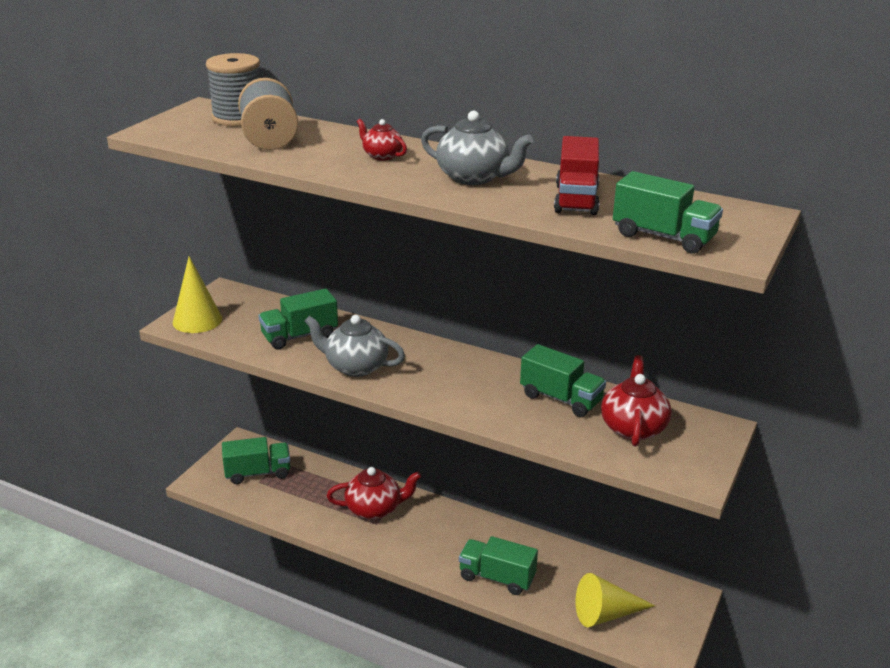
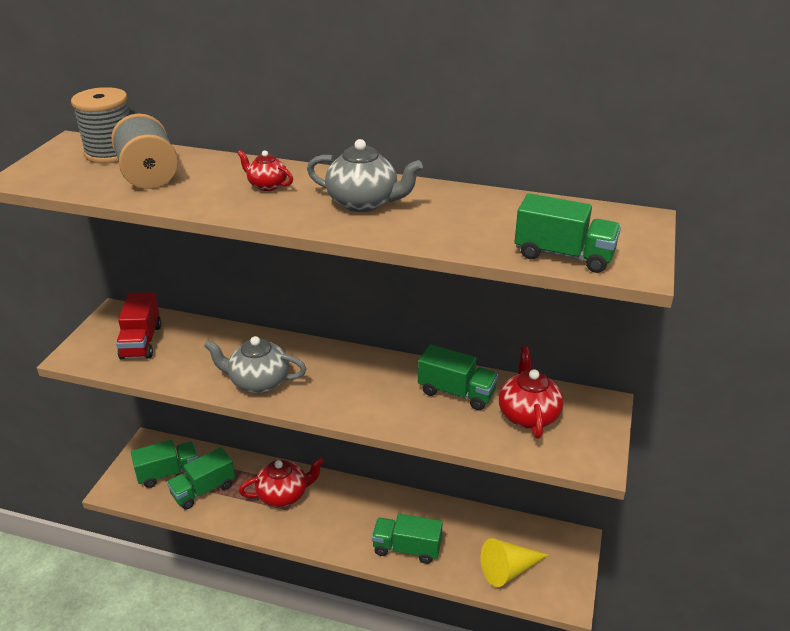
camera: 10 degrees left, 5 degrees up
(197, 320) = (94, 349): yellow cone -> none
(299, 336) = (198, 354): green truck -> green truck (203, 490)
(576, 199) = (468, 219): red truck -> red truck (141, 342)

